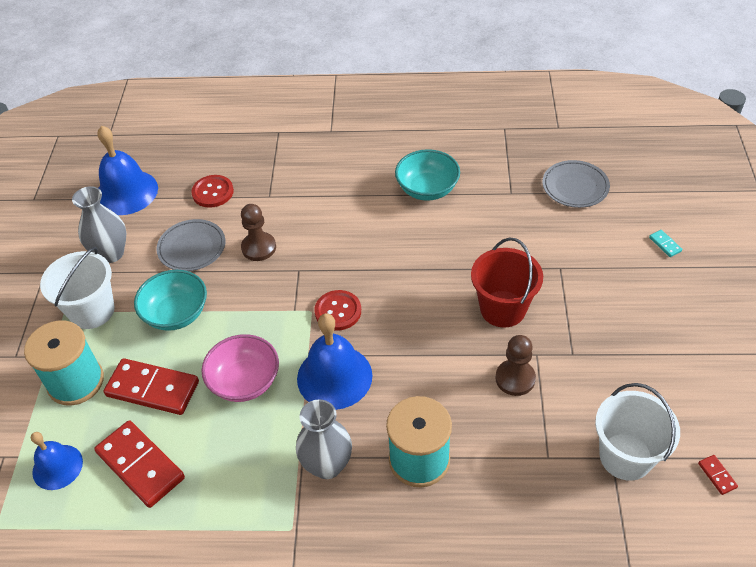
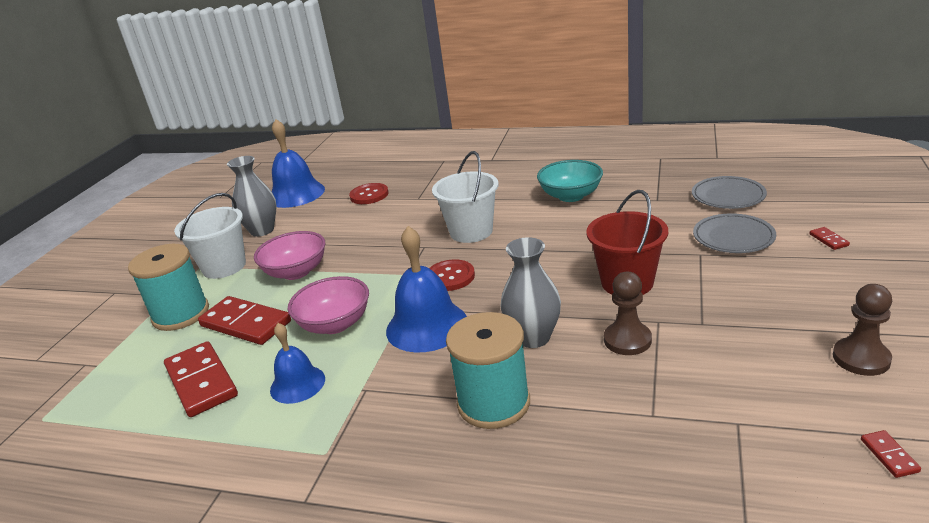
camera: 15 degrees right, 20 degrees down
(57, 467) = (125, 376): blue bell -> blue bell (297, 384)
(176, 314) = (296, 272): turquoise bowl -> pink bowl
(192, 248) = (333, 229): grey plate -> grey plate (733, 237)
(259, 248) = (393, 230): brown pawn -> brown pawn (861, 358)
(327, 465) = (389, 399): grey vase -> grey vase (533, 337)
(625, 456) = (757, 423): white bucket -> white bucket (471, 231)
(665, 244) = (828, 240): turquoise domino -> red domino

